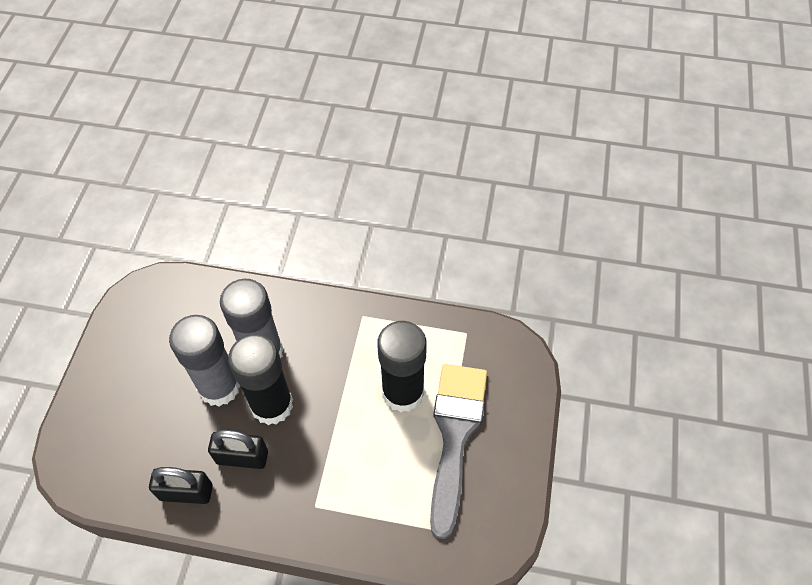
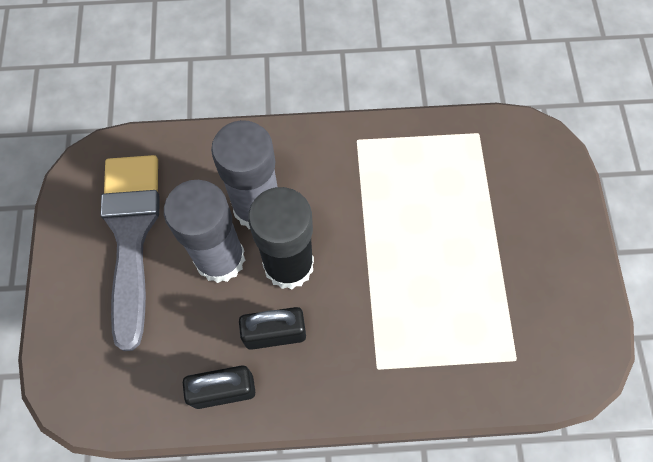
camera: 15 degrees left, 10 degrees up
(403, 392) = (431, 216): black glue stick -> none
(455, 435) = (504, 250): grey brush -> grey brush (131, 235)

